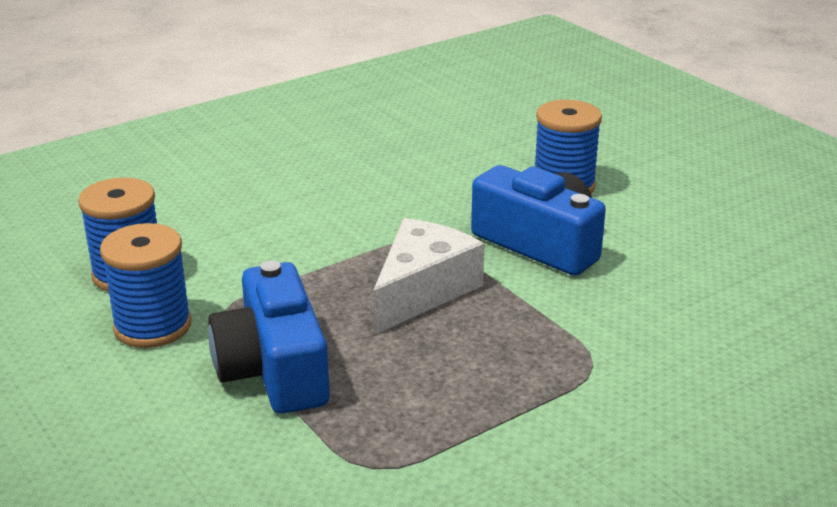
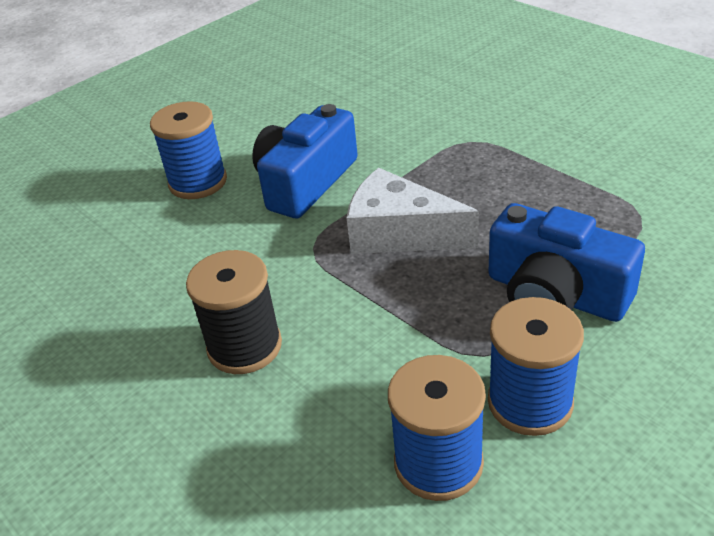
camera: 95 degrees left, 10 degrees up
(274, 369) = (555, 294): blue camera -> blue camera turned 60 degrees clockwise
(308, 203) = (244, 346): none -> black spool

